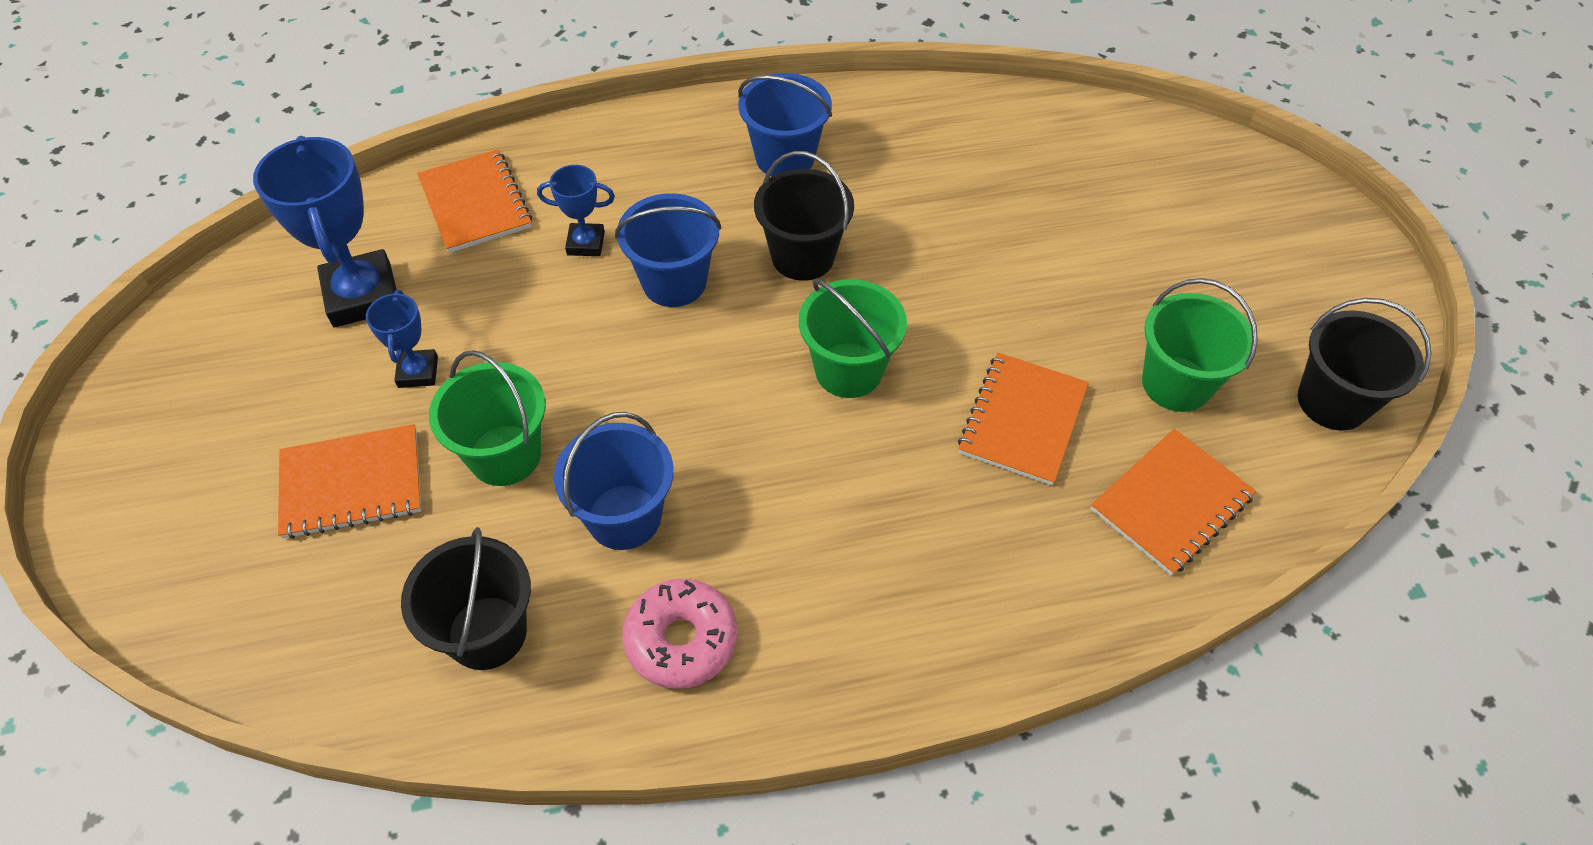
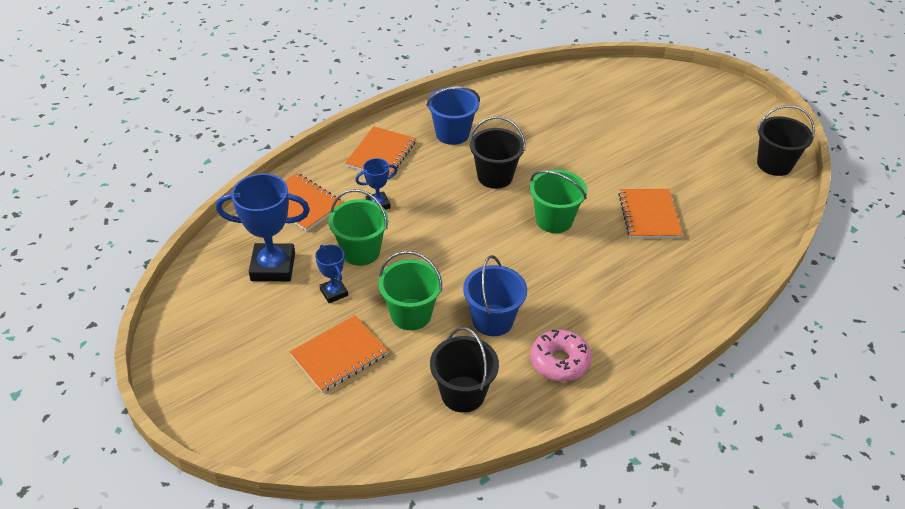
camera: 25 degrees left, 10 degrees down
(362, 295) = (273, 267): blue trophy -> blue trophy turned 45 degrees counterclockwise
(674, 282) = (438, 208): blue bucket -> none
(1171, 503) = (735, 228): orange notebook -> orange notebook (381, 154)
(1176, 383) = (705, 178): green bucket -> green bucket (360, 251)

